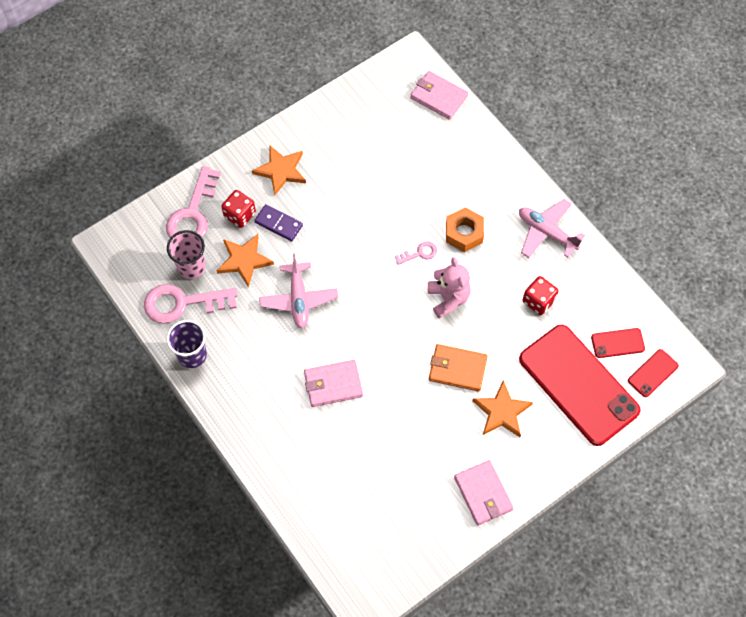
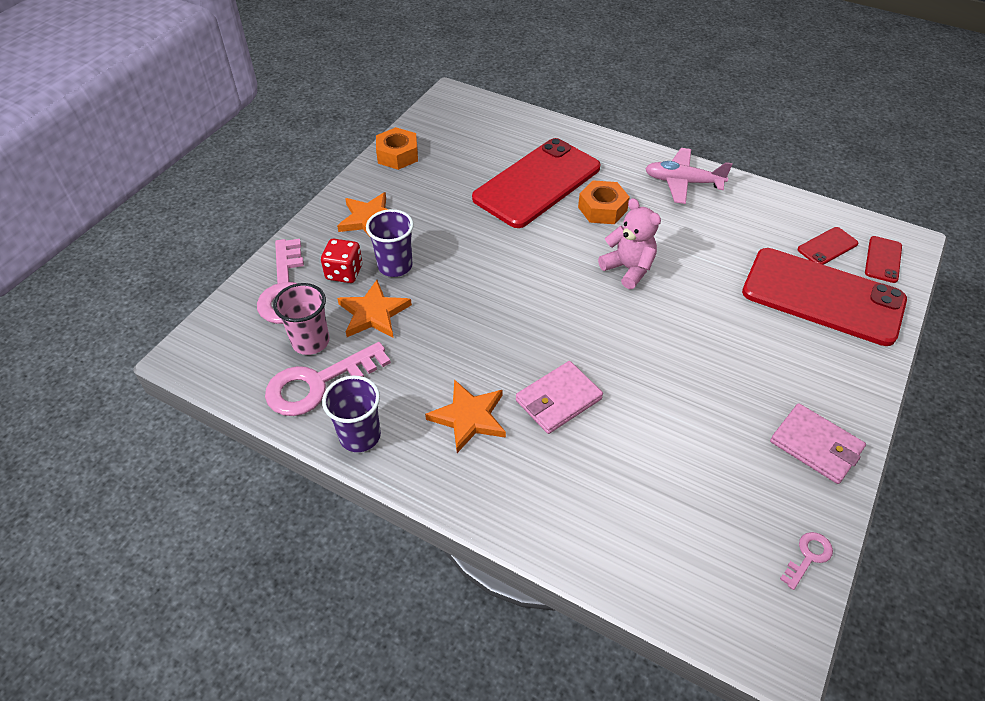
camera: 25 degrees left, 15 degrees down
(278, 224) = (395, 266): purple domino -> purple cup
(299, 299) = (462, 328): pink plane -> none
(333, 110) = (397, 155): none -> orange nut
(419, 253) = (569, 240): pink key -> pink key (808, 557)
(428, 185) = (537, 183): none -> red phone
(438, 97) = (499, 115): pink wallet -> none
(457, 369) = (687, 329): orange wallet -> none
(502, 412) = (767, 352): orange star -> orange star (469, 417)
(538, 301) = (721, 239): red dice -> none

